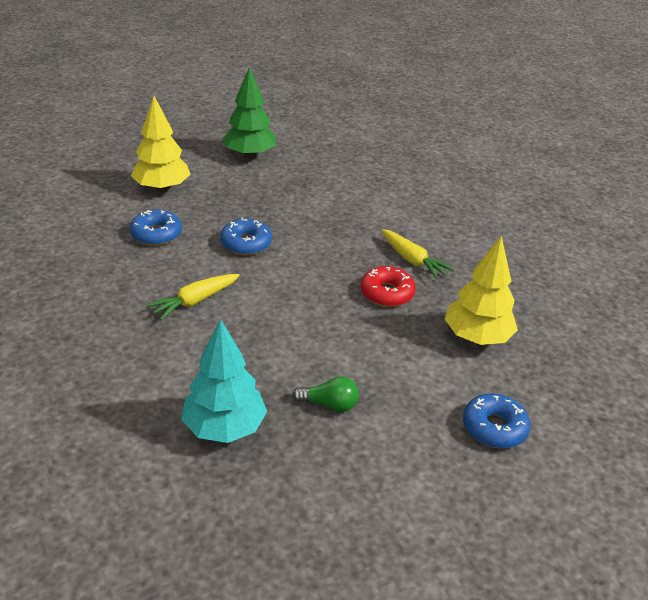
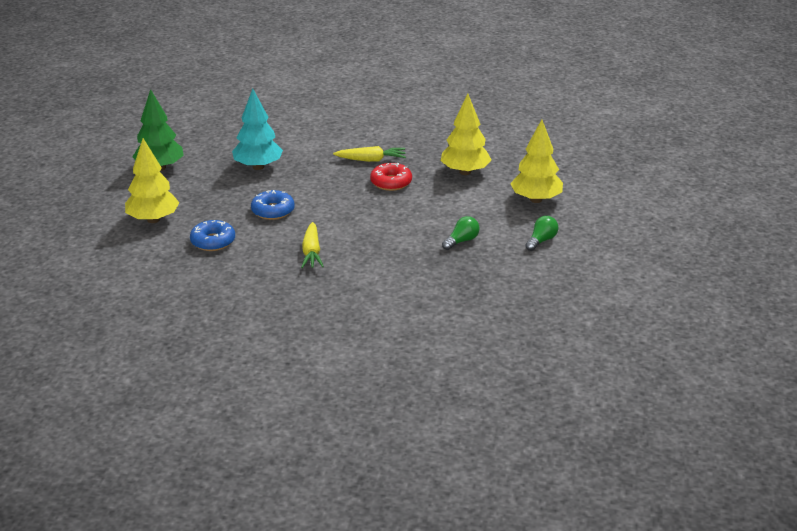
camera: 50 degrees left, 5 degrees down
(225, 427) = (440, 281): turquoise tree -> turquoise tree (258, 167)
(406, 480) = (541, 241): none -> green light bulb
(494, 428) = (536, 199): blue donut -> yellow tree

